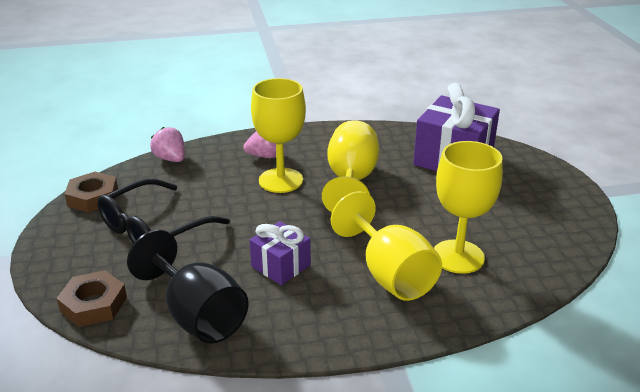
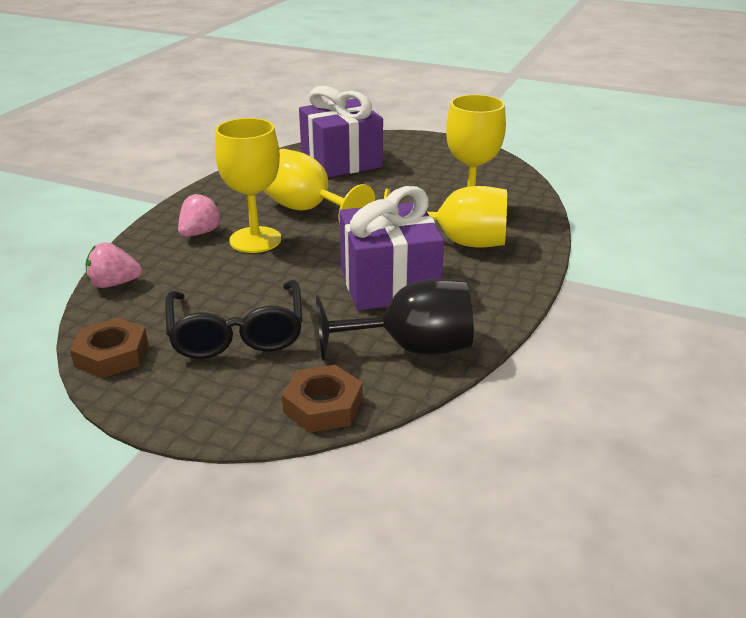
camera: 55 degrees left, 0 degrees up
(280, 266) = (389, 284): purple gift -> purple gift, size x1.82

